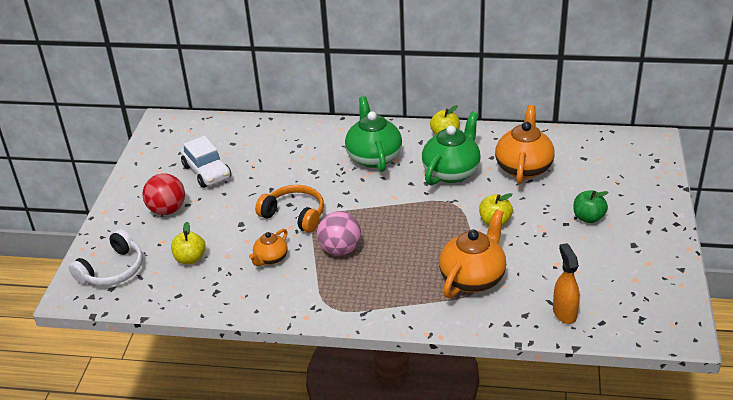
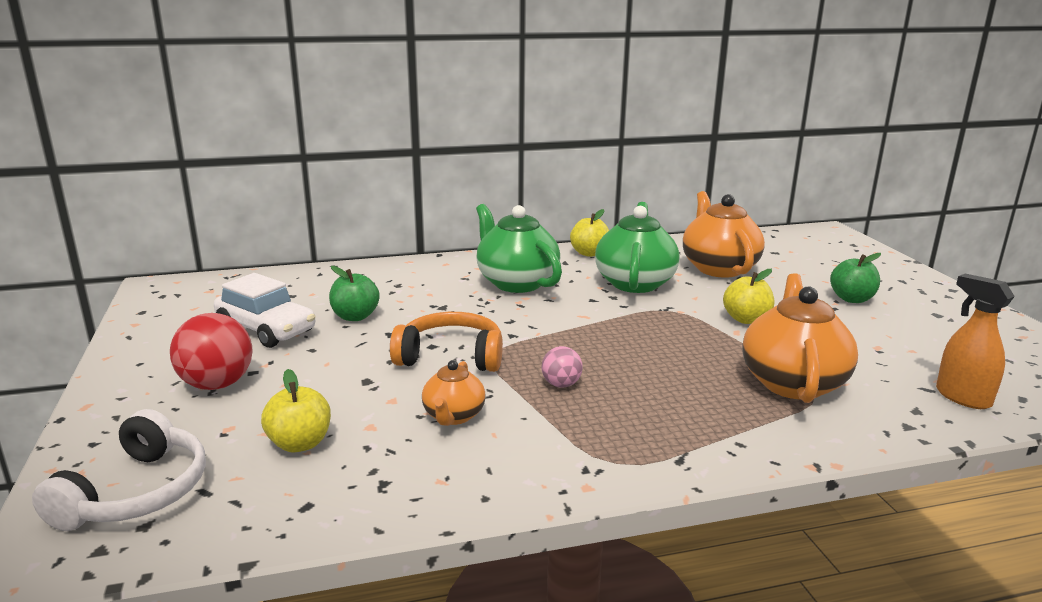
camera: 25 degrees left, 15 degrees down
(259, 170) = (355, 316): none -> green apple
(340, 250) = (561, 384): pink ball -> pink ball, size x0.54

